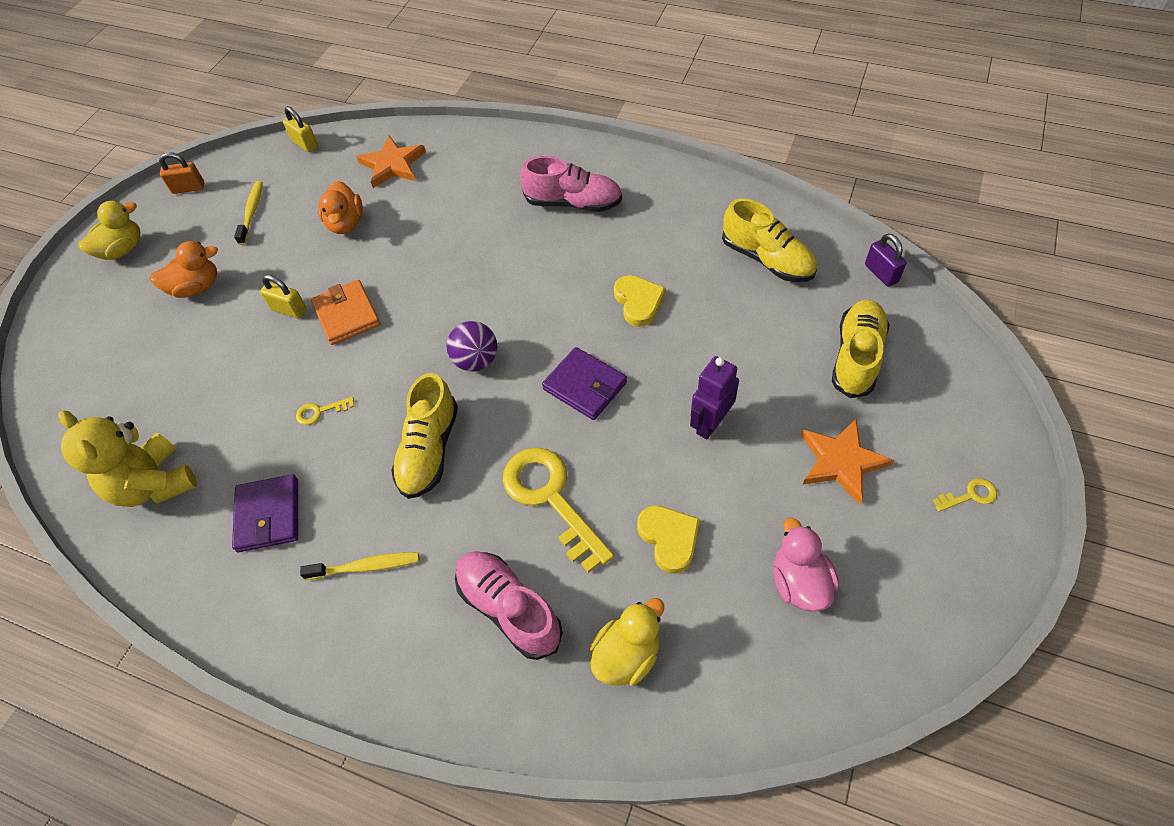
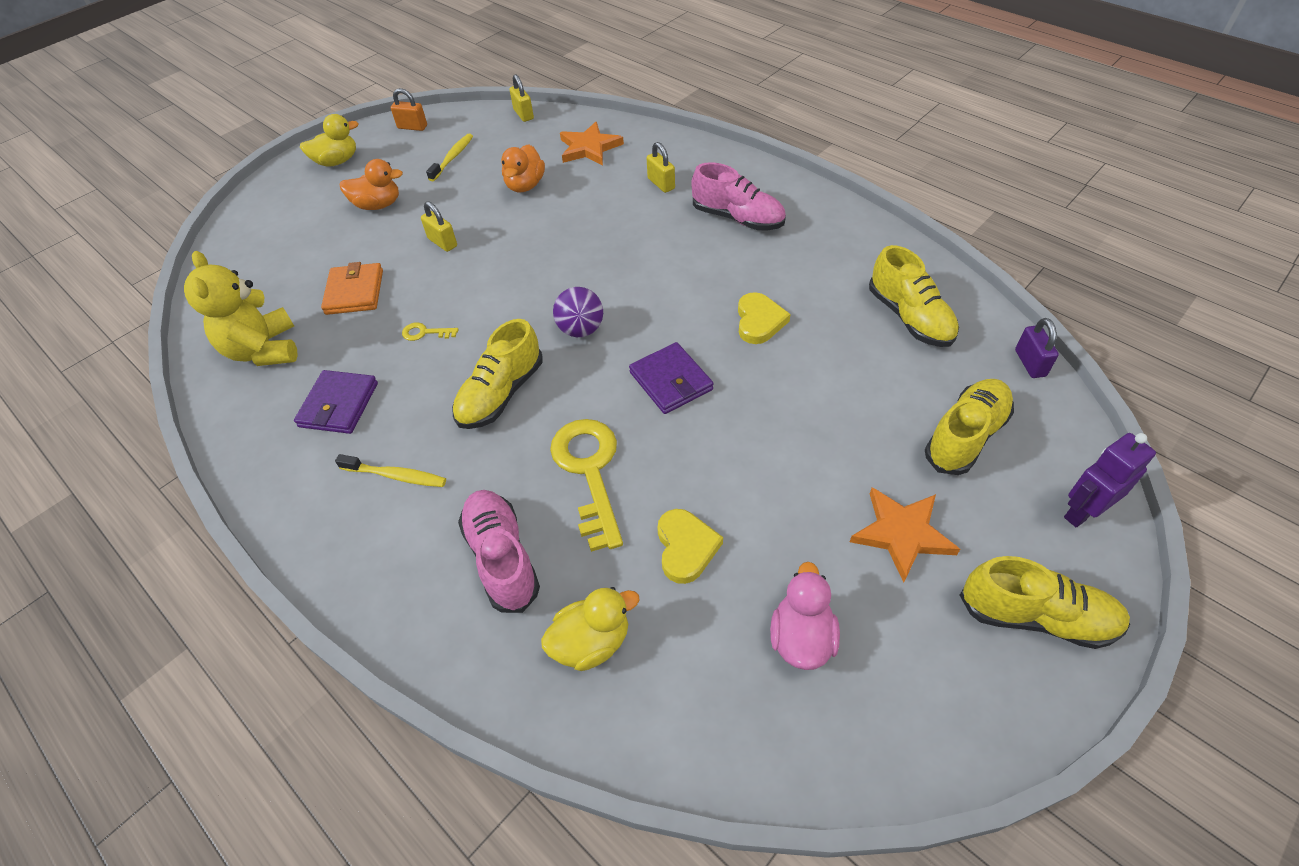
camera: 20 degrees right, 5 degrees down
(347, 315) = (488, 260): orange wallet -> orange wallet (354, 292)
(483, 186) = (661, 184): none -> yellow padlock
(710, 423) = (778, 453): purple robot -> purple robot (1082, 512)
(969, 495) = (1036, 616): yellow key -> yellow shoe

